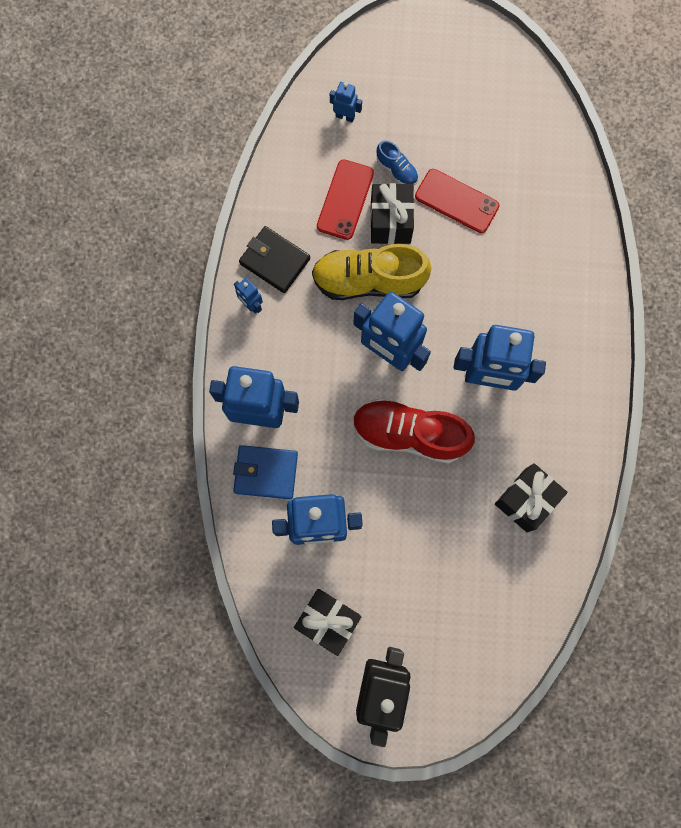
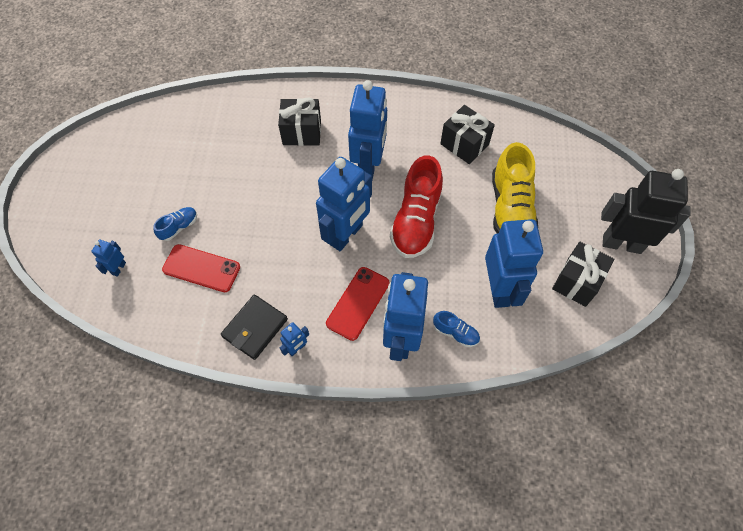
camera: 90 degrees left, 15 degrees down
(266, 472) = (455, 333): blue wallet -> blue shoe
(368, 281) = (280, 250): yellow shoe -> yellow shoe (510, 209)
(390, 222) = (227, 232): black gift -> black gift (302, 132)
(456, 201) = (215, 183): red phone -> red phone (358, 303)

